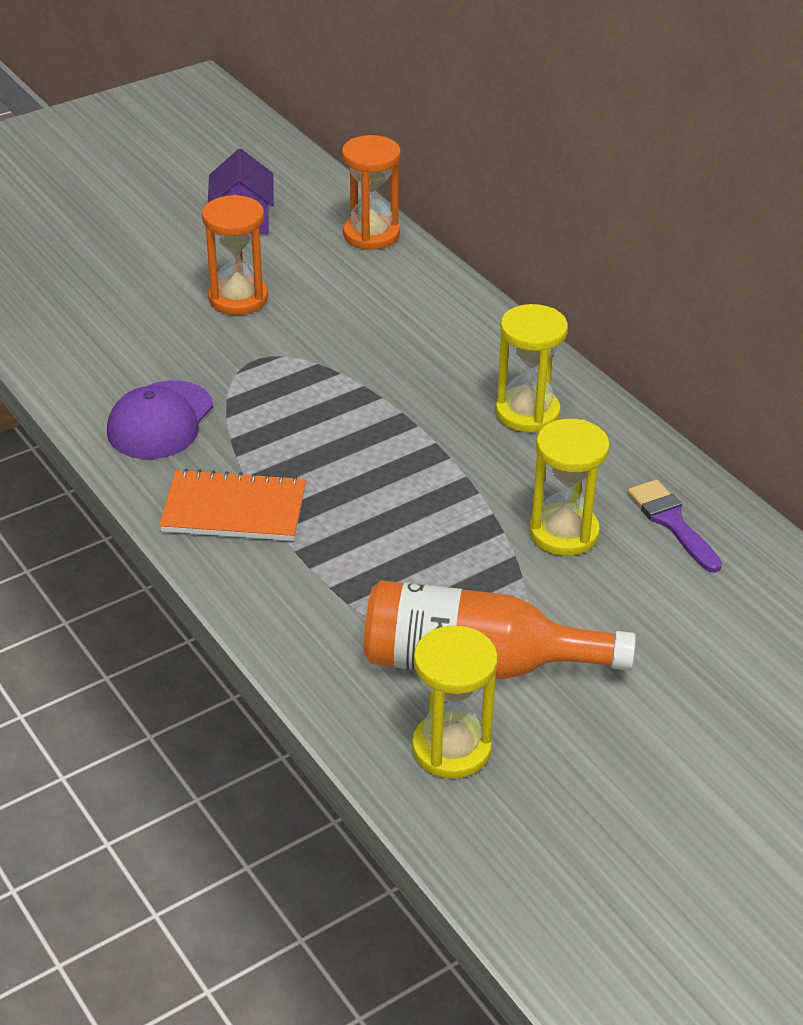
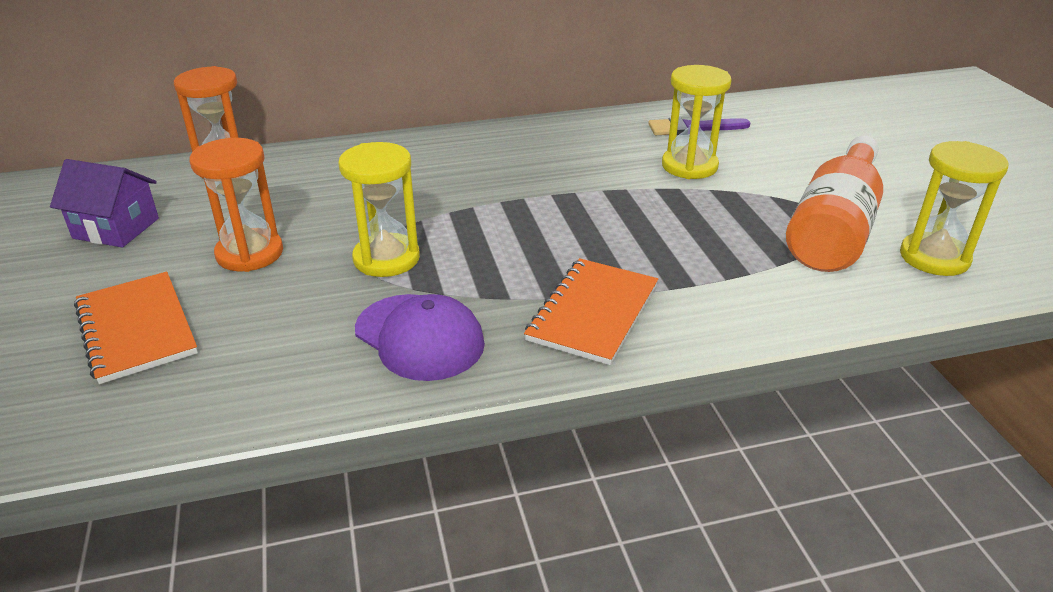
camera: 70 degrees left, 5 degrees down
(117, 285) = (137, 329): none -> orange notebook
(527, 413) = (537, 151): yellow hourglass -> yellow hourglass (386, 258)

